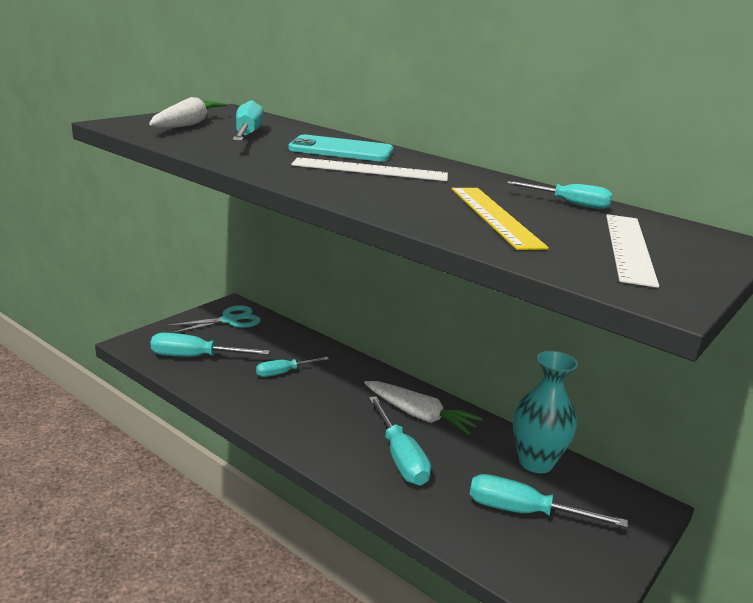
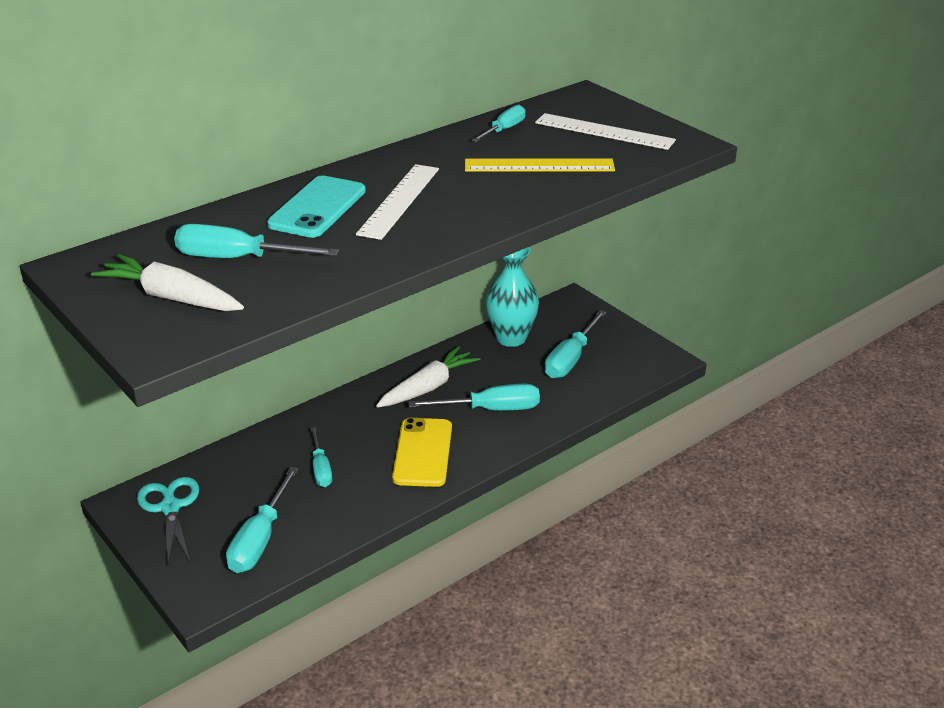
camera: 75 degrees left, 10 degrees up
(318, 421) = (423, 453): none -> yellow phone

